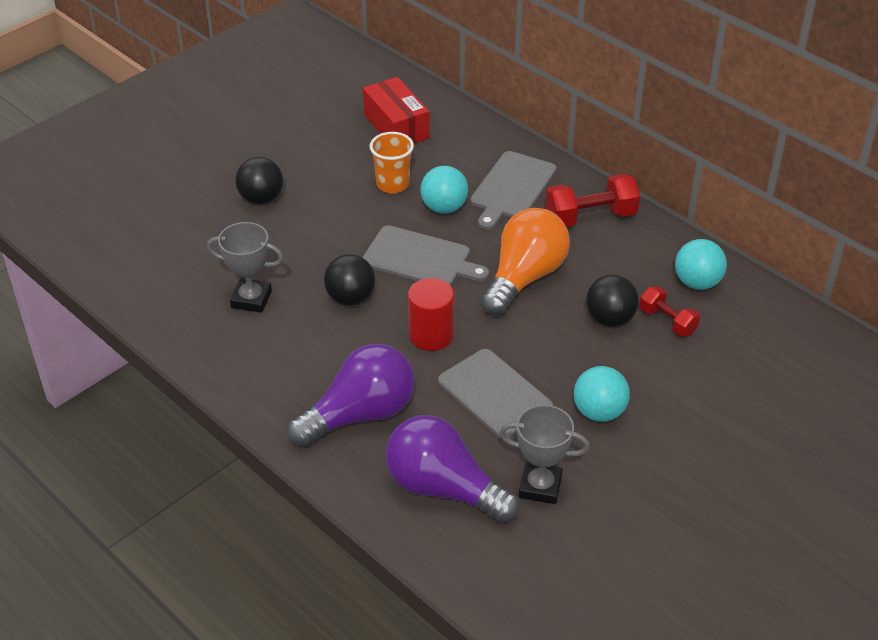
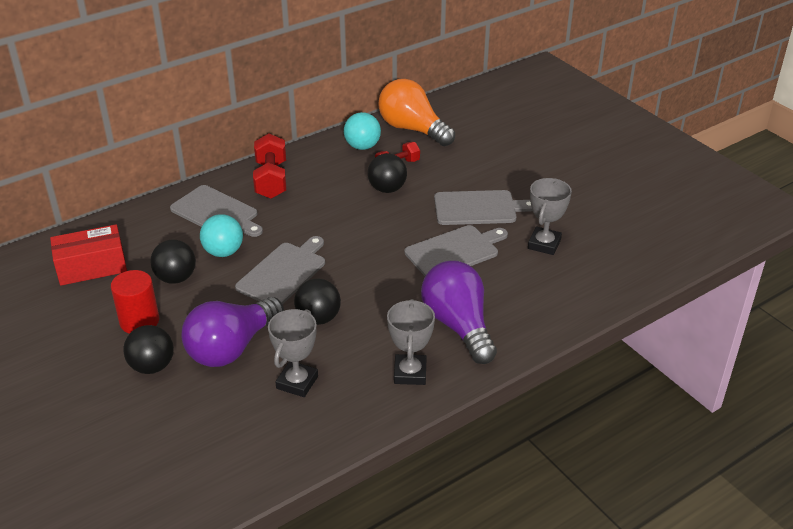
camera: 80 degrees left, 5 degrees down
(275, 382) = (410, 373): none -> grey trophy
(393, 184) = (176, 278): orange cup -> black ball
(431, 335) = (378, 277): red cylinder -> red cylinder (139, 321)
(444, 488) = (541, 289): purple light bulb -> purple light bulb (232, 348)
(524, 278) = (328, 221): orange light bulb -> orange light bulb (412, 129)
(599, 412) = (478, 208): turquoise ball -> grey cutting board

